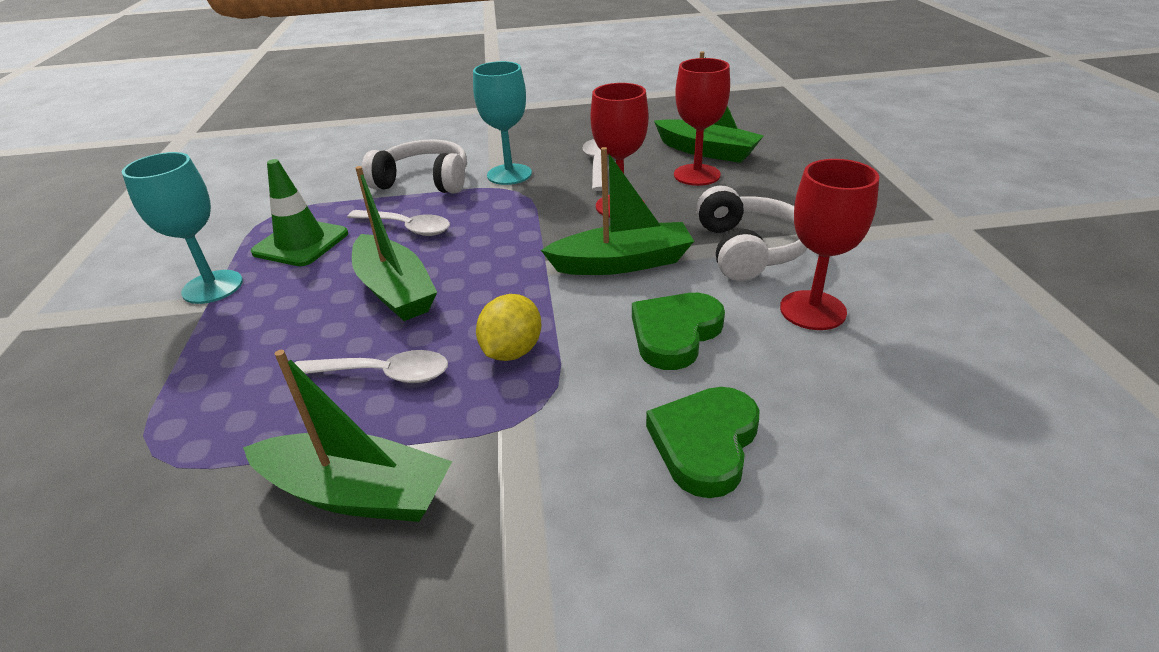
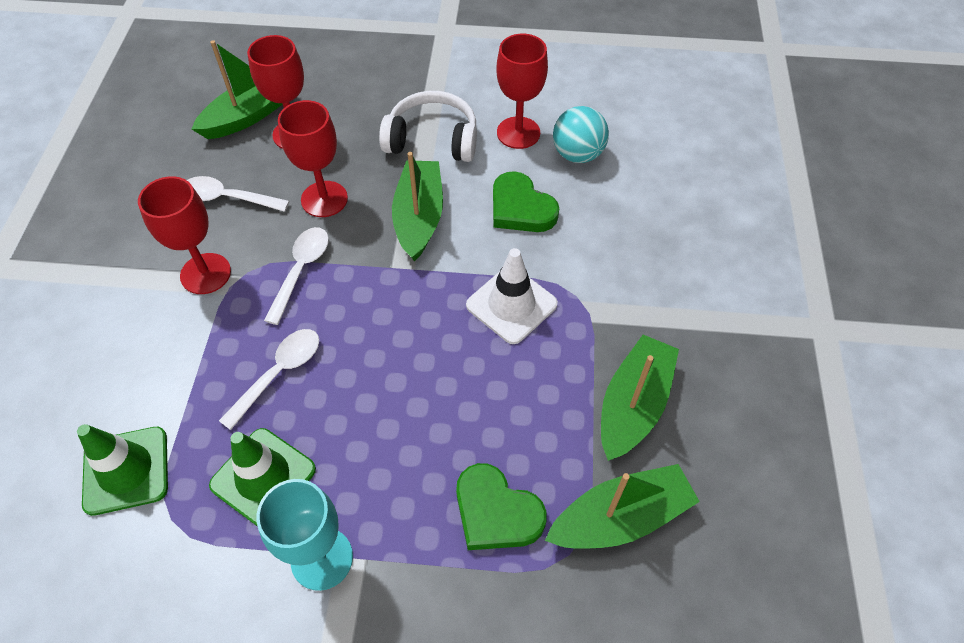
camera: 80 degrees left, 20 degrees up
(319, 189) = (126, 470): none -> green traffic cone
(382, 374) = (514, 392): white spoon -> white spoon (301, 270)
(395, 290) = (397, 383): green boat -> green boat (620, 517)
(424, 181) = (174, 354): white headphones -> none
(509, 174) = (205, 273): turquoise goblet -> red goblet
(512, 351) = (511, 305): yellow lemon -> white traffic cone
(705, 443) = (625, 220): green heart -> green heart (496, 512)
(812, 372) = (577, 154): none -> turquoise ball

